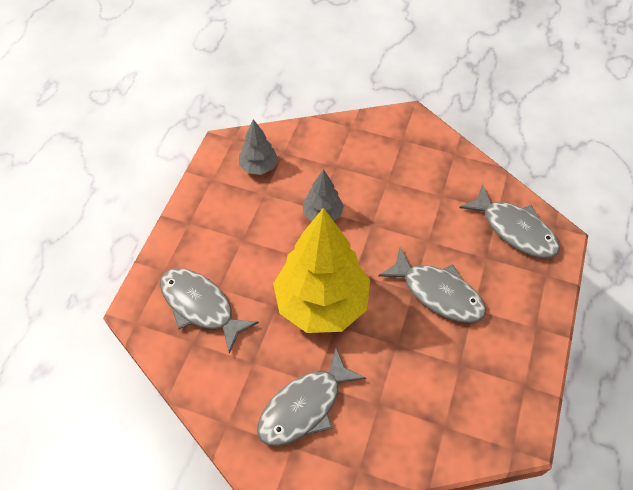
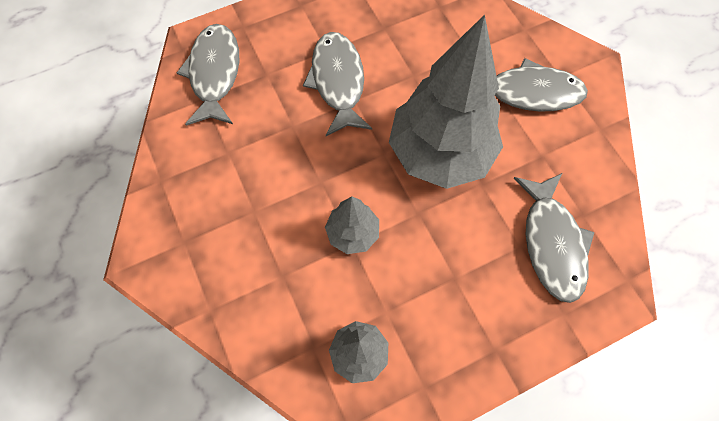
camera: 135 degrees left, 10 degrees up
(322, 303) = (439, 153): yellow tree -> grey tree

